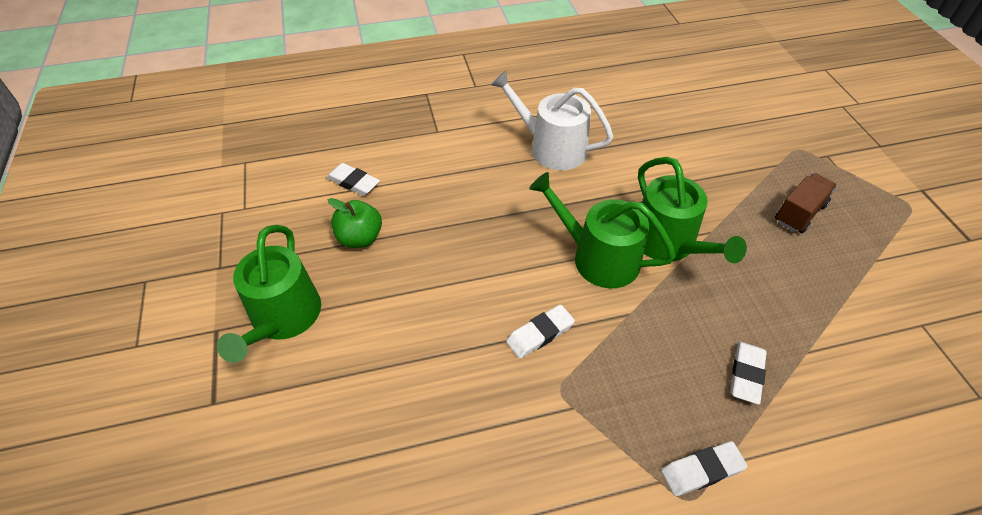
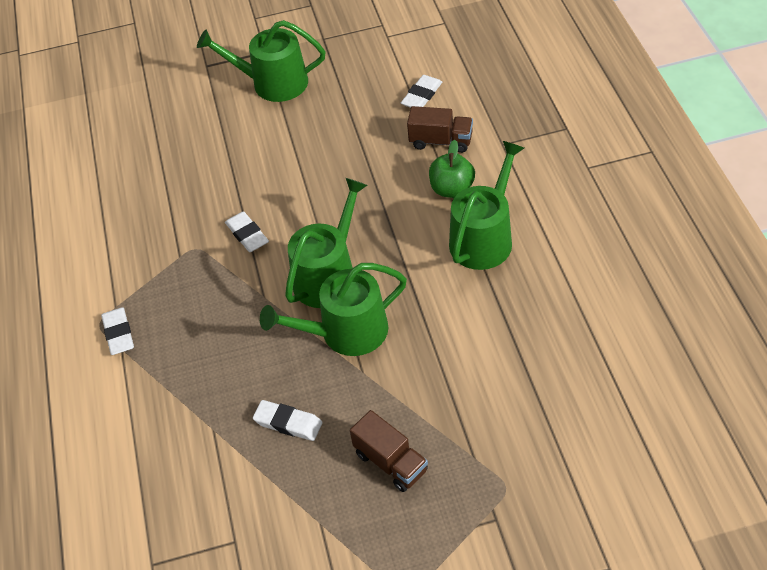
camera: 95 degrees right, 0 degrees up
(360, 238) = (353, 111): green apple -> green apple (452, 189)
(424, 170) = (441, 141): none -> brown truck
(551, 148) = (484, 238): white watering can -> green watering can
(746, 374) = (195, 376): white eraser -> white eraser (288, 423)

